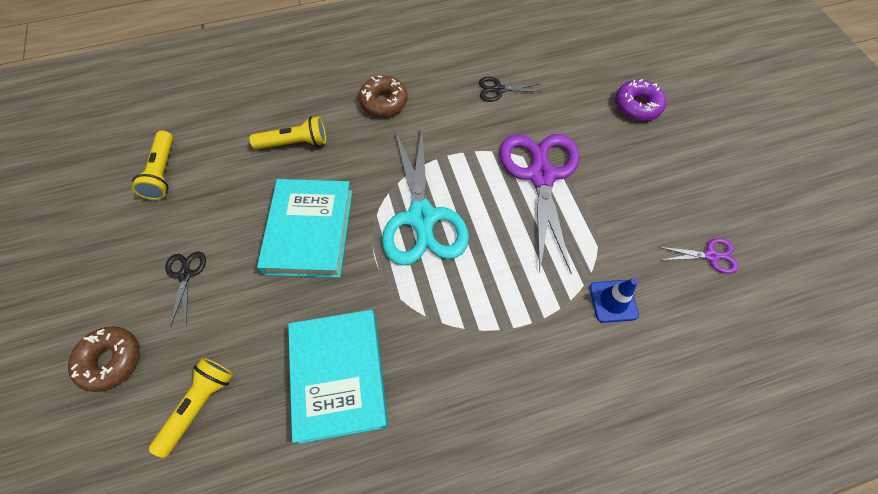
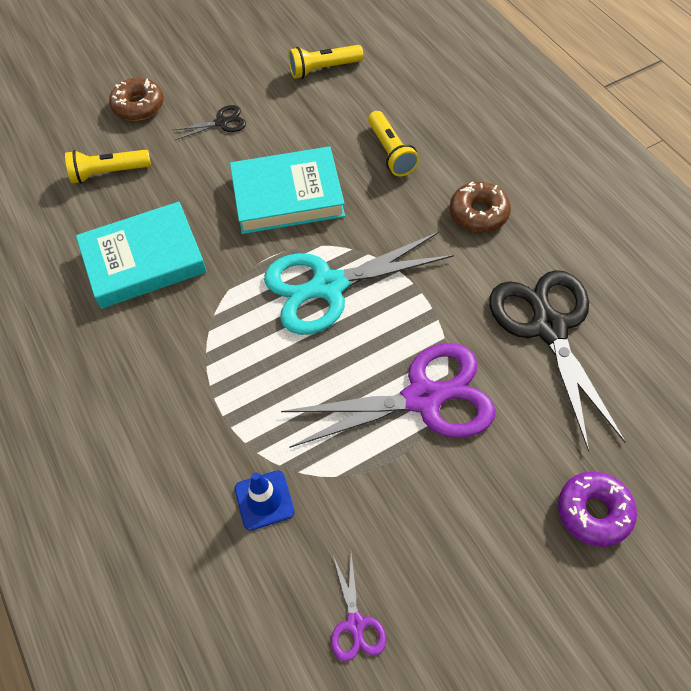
camera: 80 degrees right, 5 degrees down
(200, 405) = (108, 173): yellow flashlight -> yellow flashlight turned 150 degrees clockwise
(498, 90) = (549, 328): black scissors -> black scissors, size x2.25

